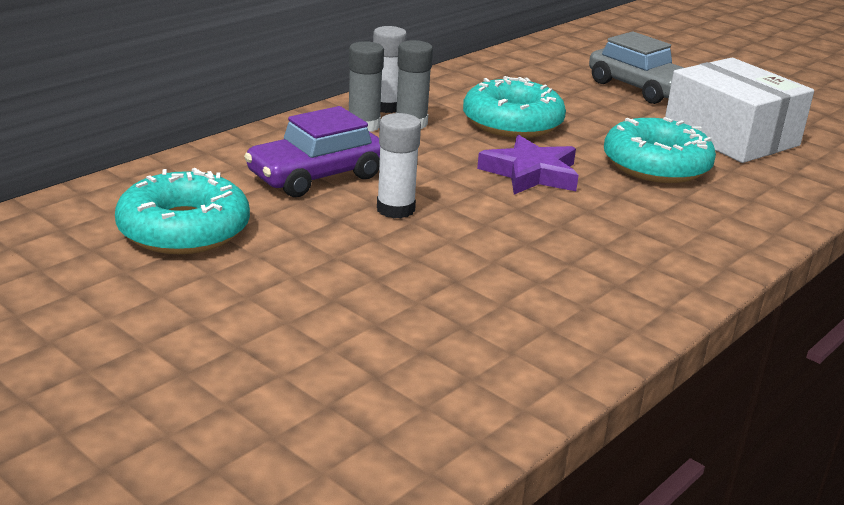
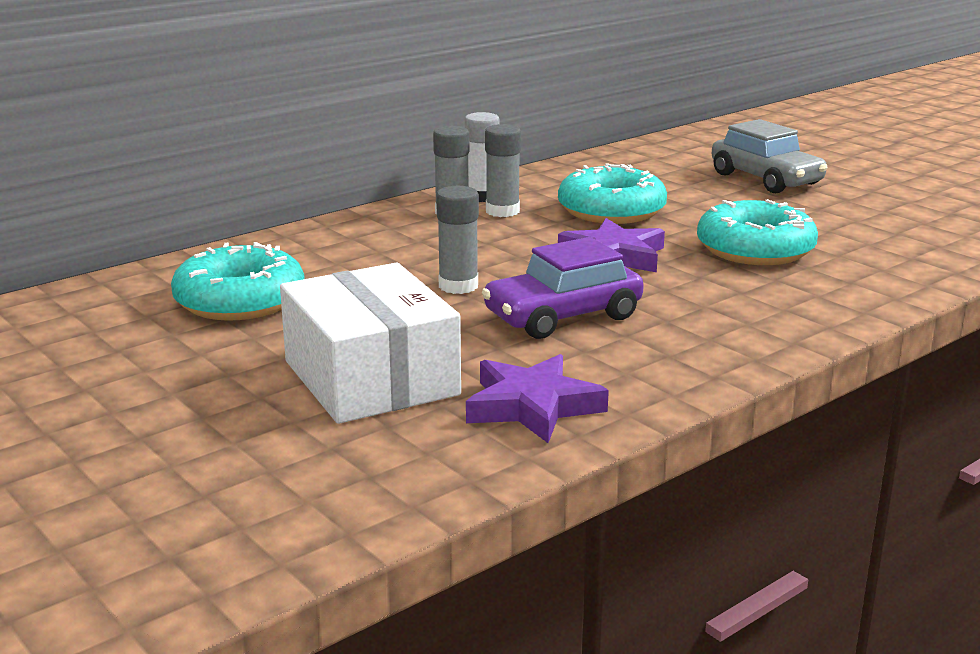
camera: 10 degrees right, 5 degrees down
(316, 176) = (387, 257): purple car -> purple car (563, 316)
(395, 209) = (458, 286): white glue stick -> grey glue stick
(510, 348) = (532, 406): none -> purple star
(730, 136) = (852, 223): white box -> white box (371, 378)

